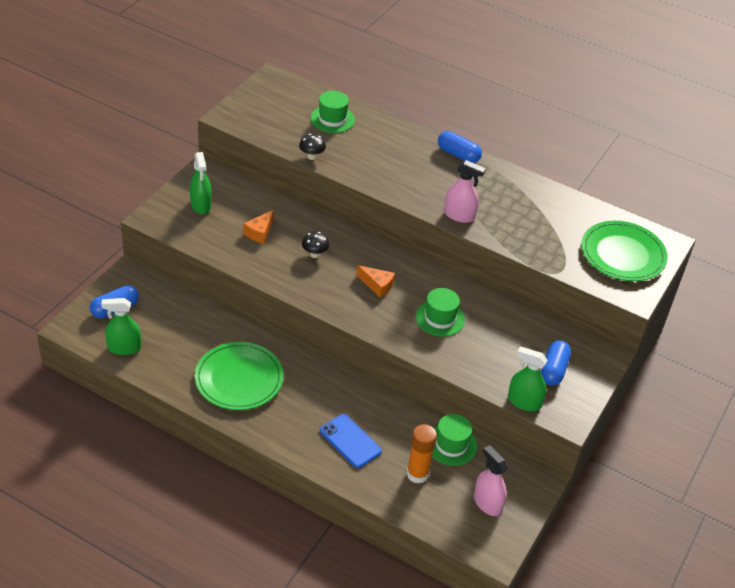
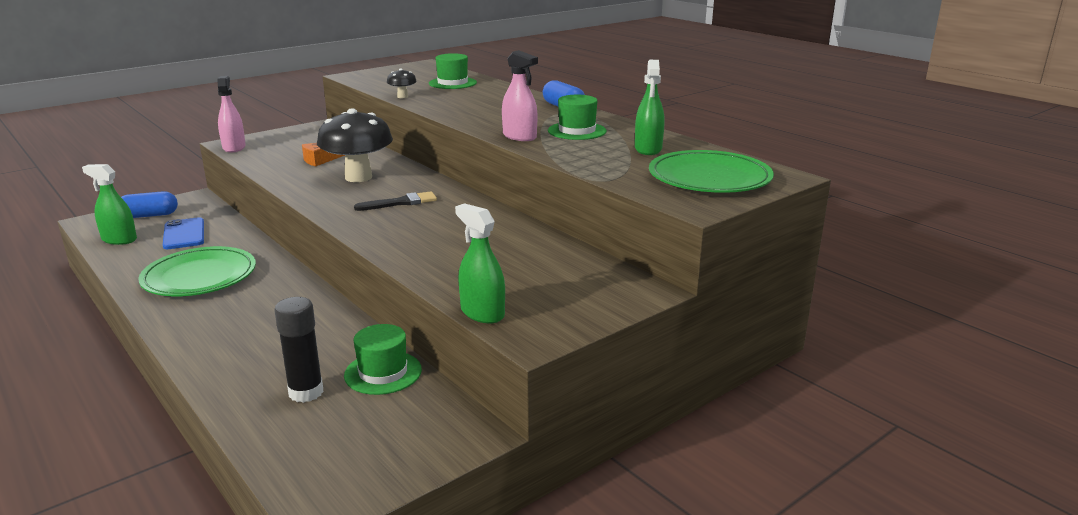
camera: 25 degrees right, 20 degrees down
(201, 205) = (287, 141): green spray bottle -> green spray bottle (648, 149)
(314, 254) = (358, 177): black mushroom -> black mushroom, size x2.26
(350, 441) = (258, 346): blue phone -> blue phone (184, 234)
(377, 285) = (400, 203): orange cheese -> black brush
(417, 474) = (306, 392): orange glue stick -> black glue stick
(440, 318) = (447, 232): green hat -> green hat (577, 131)
(487, 503) = (371, 443): pink spray bottle -> pink spray bottle (234, 147)
(553, 370) = (555, 292): blue capsule -> none

